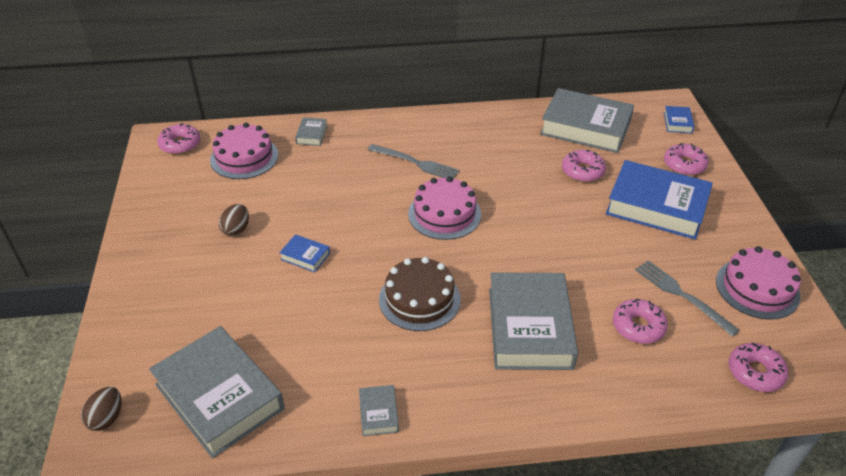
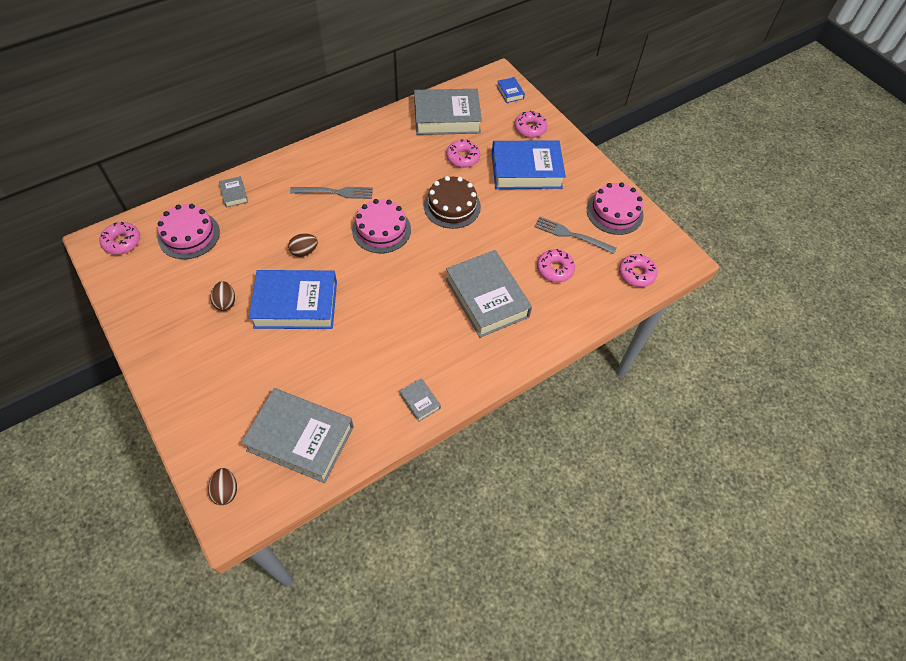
camera: 30 degrees left, 15 degrees up
(305, 256) = (296, 304): blue book -> blue book, size x2.35
(347, 208) = (304, 251): none -> brown egg
(419, 299) = (401, 306): brown cake -> brown cake (452, 206)

